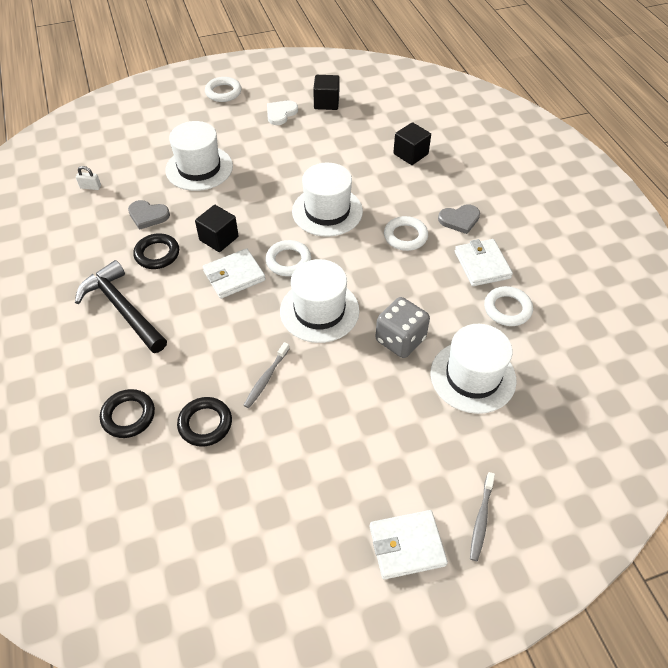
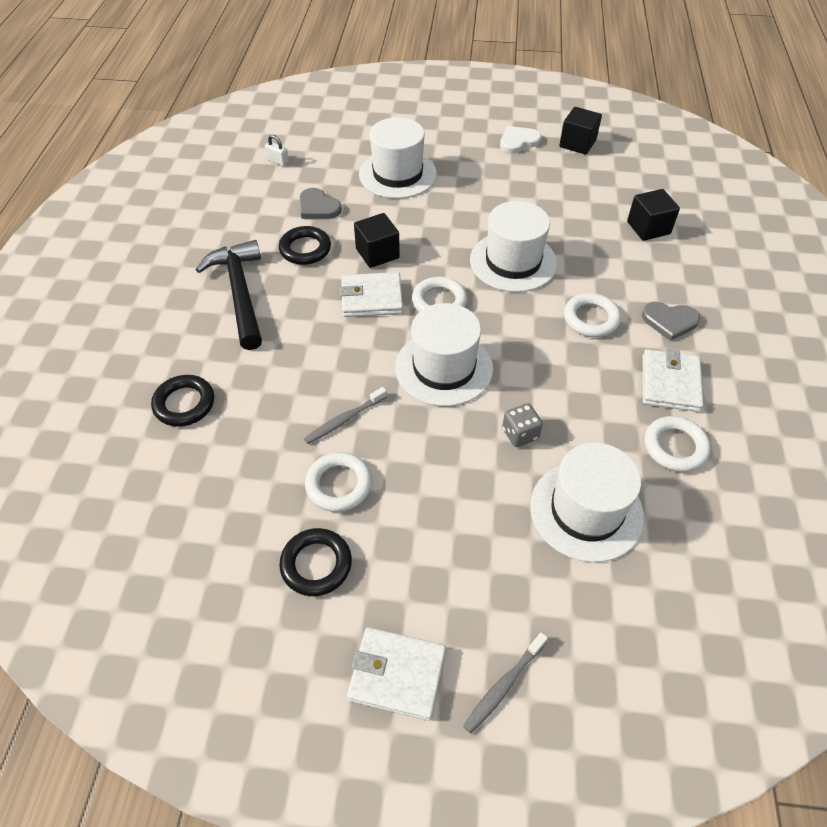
camera: 25 degrees right, 0 degrees up
(205, 424) = (254, 443): black ring -> black ring (316, 564)
(223, 92) = (467, 103): white ring -> white ring (339, 485)
(400, 339) = (520, 434): grey dice -> grey dice, size x0.59

